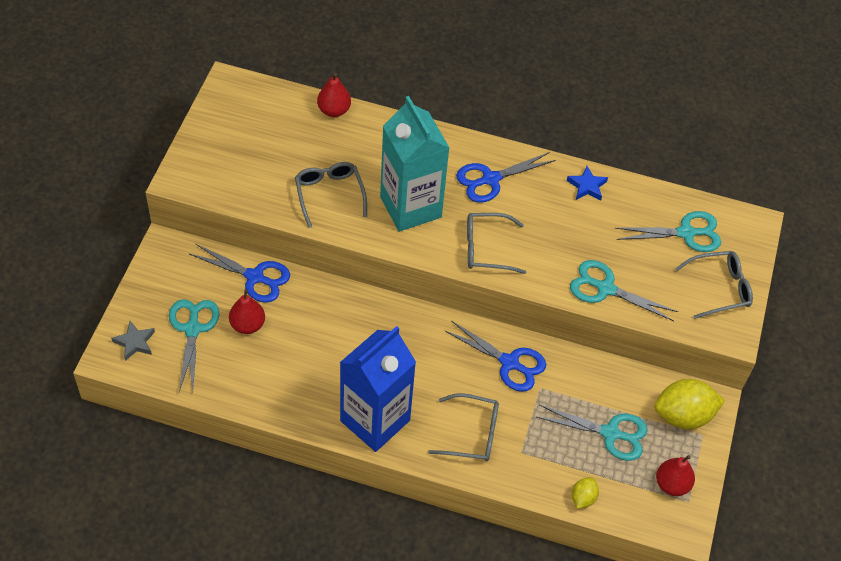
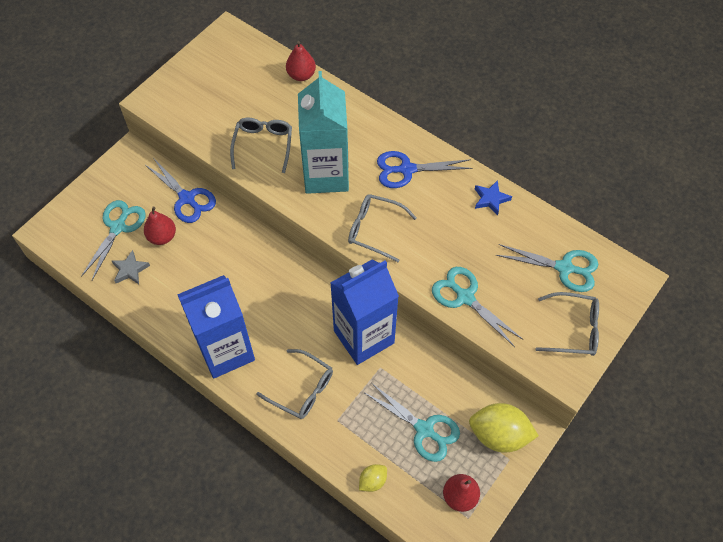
camera: 25 degrees right, 5 degrees up
(135, 342) = (69, 225): grey star -> grey star (130, 270)
(510, 363) = (364, 337): blue scissors -> blue carton

